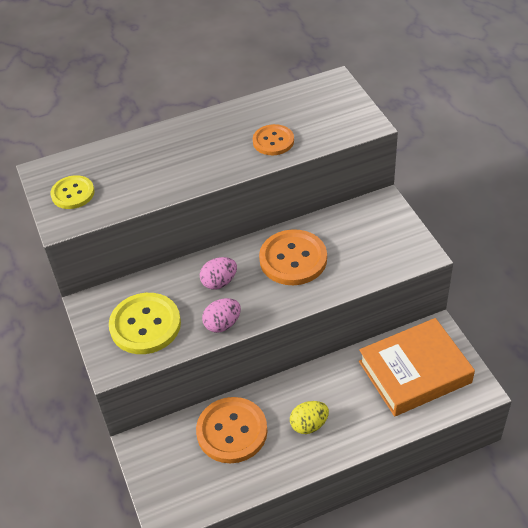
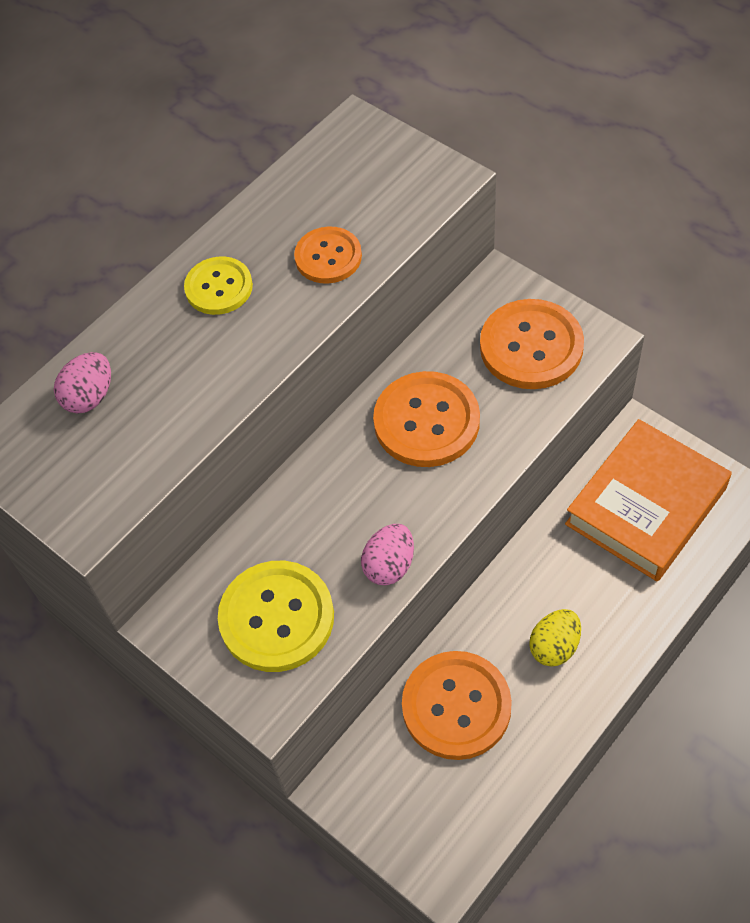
camera: 25 degrees left, 10 degrees up
(73, 193) = (71, 467): yellow button -> yellow button (219, 287)
(219, 282) = (343, 502): pink egg -> pink egg (90, 397)
(380, 243) = (531, 346): none -> orange button

